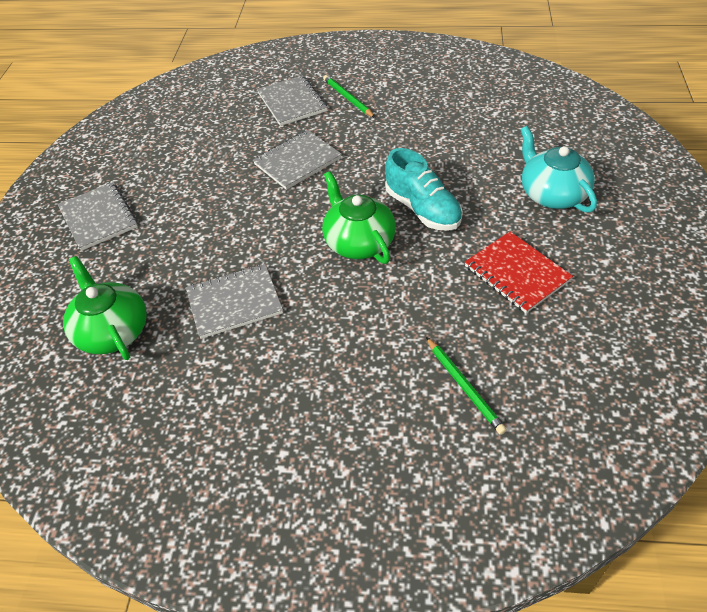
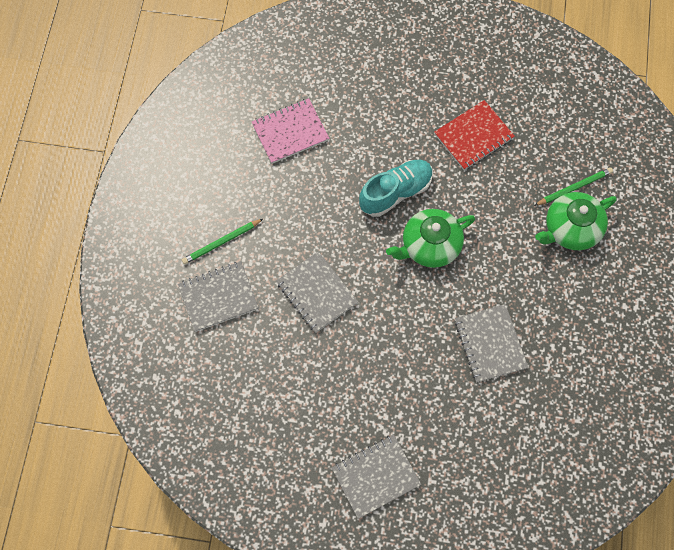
camera: 90 degrees left, 20 degrees up
(112, 331) = (515, 440): green teapot -> green teapot (570, 229)
(479, 127) = (290, 132): none -> pink notebook
(552, 194) = (388, 94): turquoise teapot -> none

